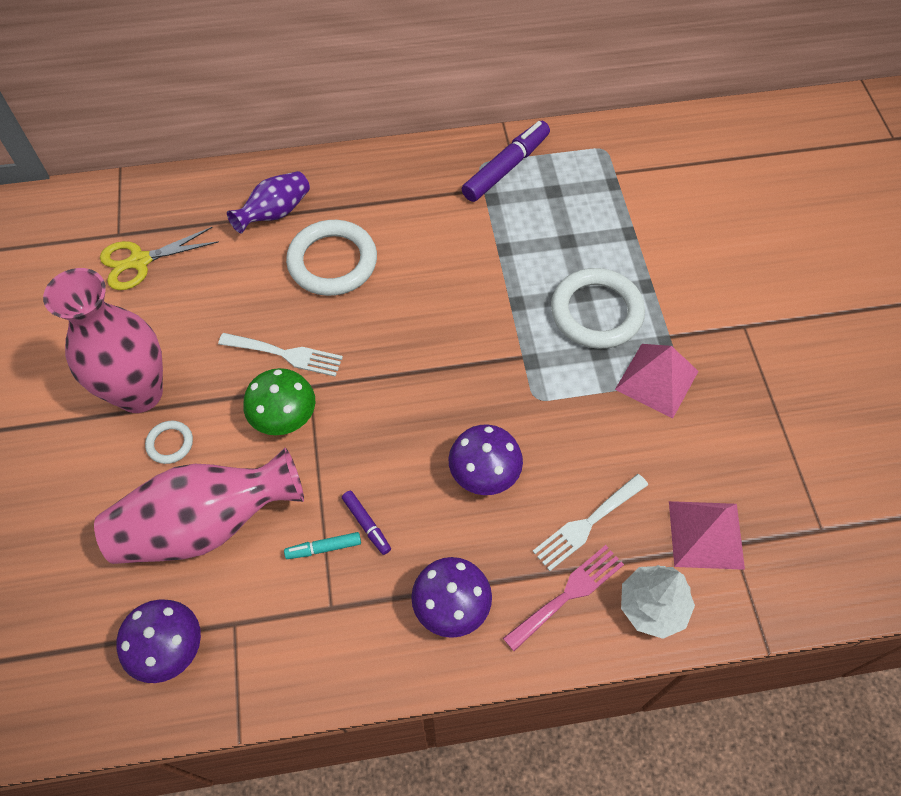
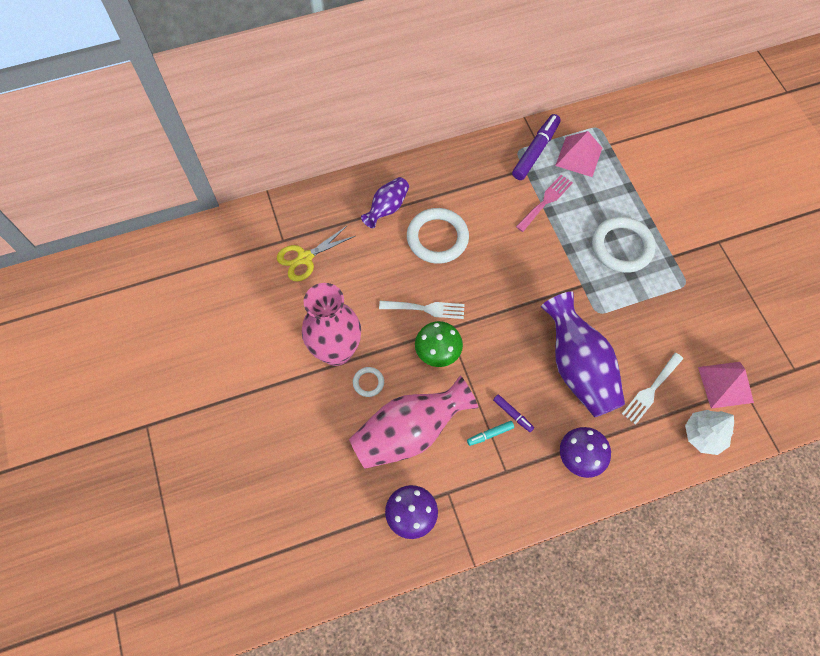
camera: 10 degrees left, 5 degrees up
(484, 472) = (578, 367): purple mushroom -> purple vase
(568, 594) = (650, 437): pink fork -> pink fork (546, 201)
(657, 380) = (672, 288): pink pyramid -> pink pyramid (579, 156)

